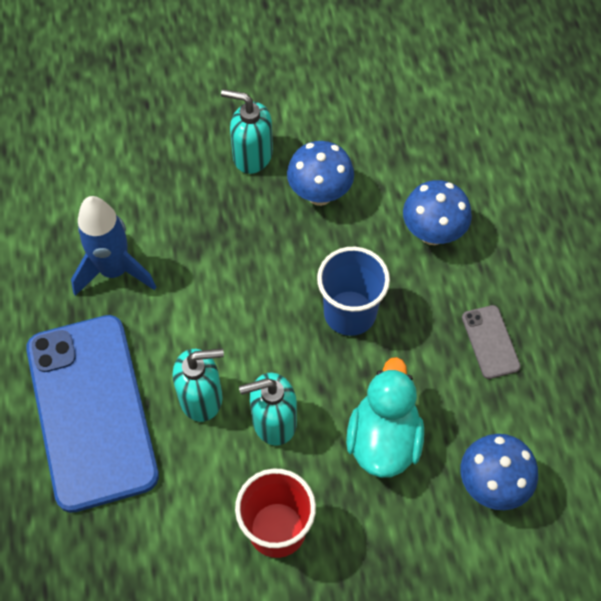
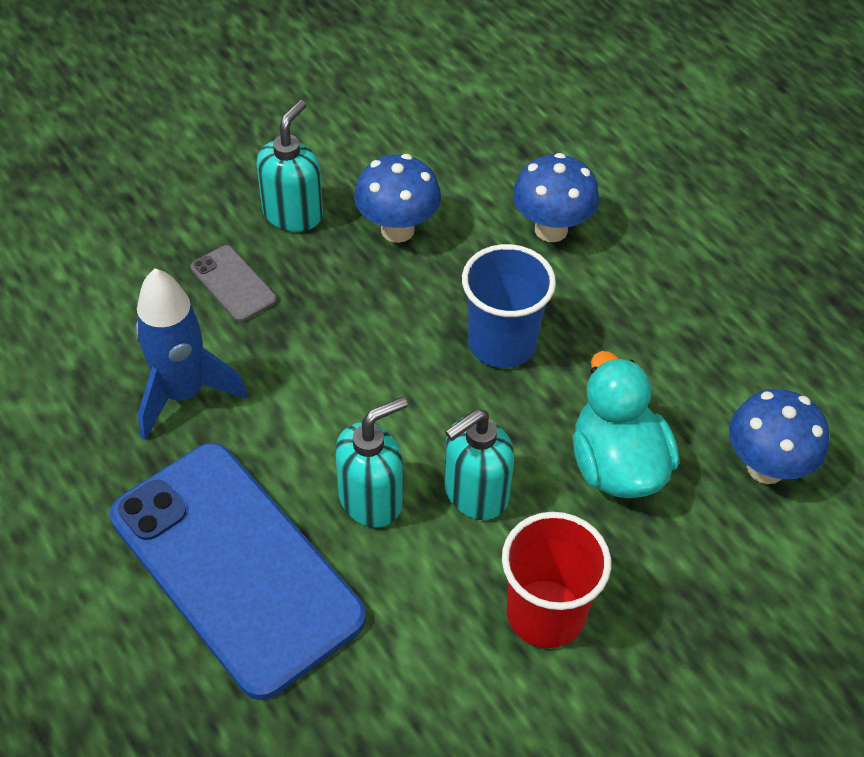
camera: 25 degrees left, 10 degrees down
(252, 155) = (293, 213): turquoise soap dispenser -> turquoise soap dispenser turned 120 degrees clockwise
(490, 342) = (678, 319): grey phone -> grey phone (233, 284)

